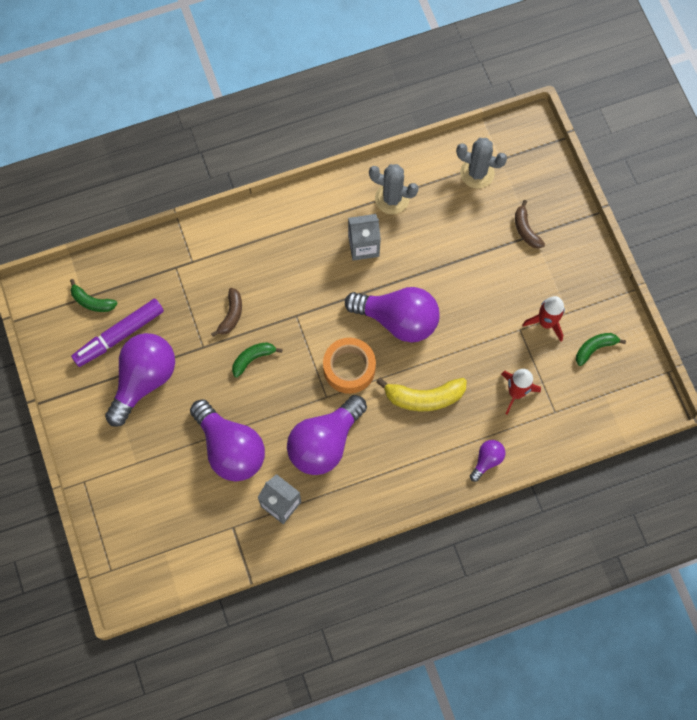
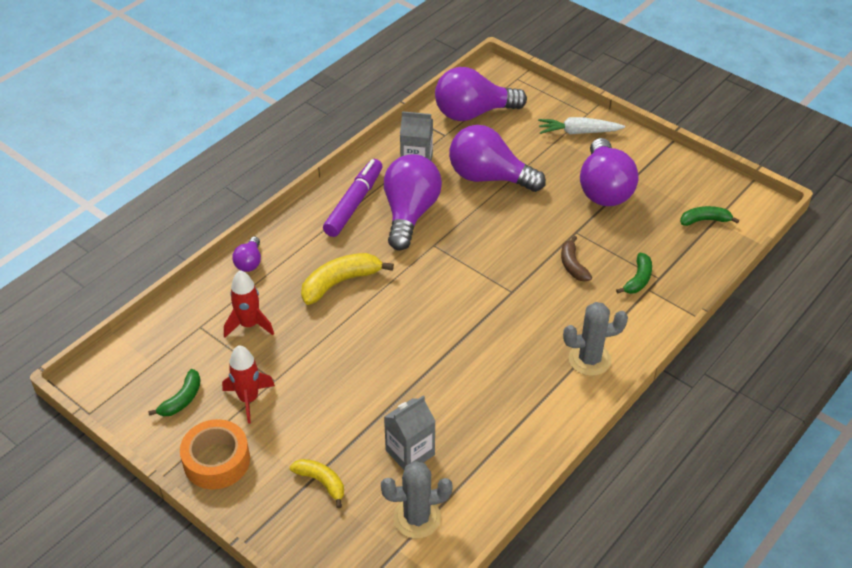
camera: 150 degrees right, 25 degrees down
(111, 461) = (578, 132): none -> white carrot
(119, 335) = (656, 208): purple marker -> purple marker (353, 204)
(253, 358) = (523, 243): green banana -> green banana (638, 279)
(349, 368) = (428, 274): orange tape -> orange tape (217, 461)
(363, 246) = (492, 380): grey carton -> grey carton (410, 452)
(392, 199) = (496, 441): grey cactus -> grey cactus (589, 359)
(398, 320) = (409, 332): purple light bulb -> purple light bulb (473, 113)
(526, 230) = (321, 482): brown banana -> yellow banana

